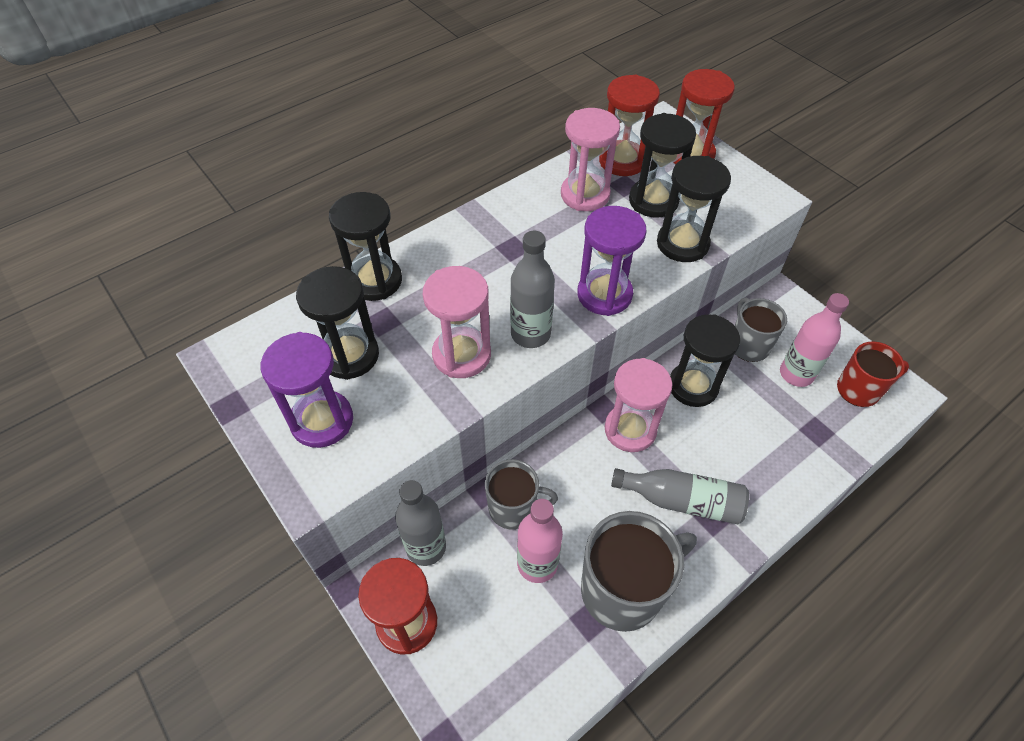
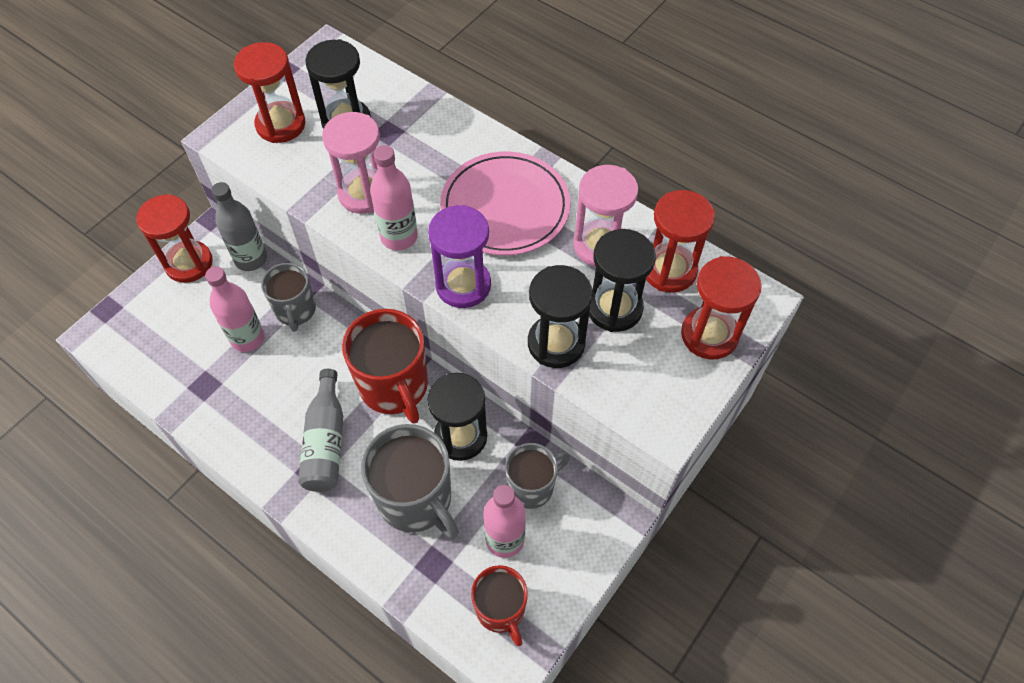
camera: 75 degrees right, 5 degrees up
(322, 421) = (281, 124): purple hourglass -> red hourglass
(375, 280) = (431, 114): black hourglass -> none
(520, 247) = (505, 207): none -> pink plate
(530, 334) = (399, 237): grey bottle -> pink bottle
(623, 589) = (233, 406): grey mug -> grey mug (416, 500)
(630, 430) = (394, 387): pink hourglass -> red mug

